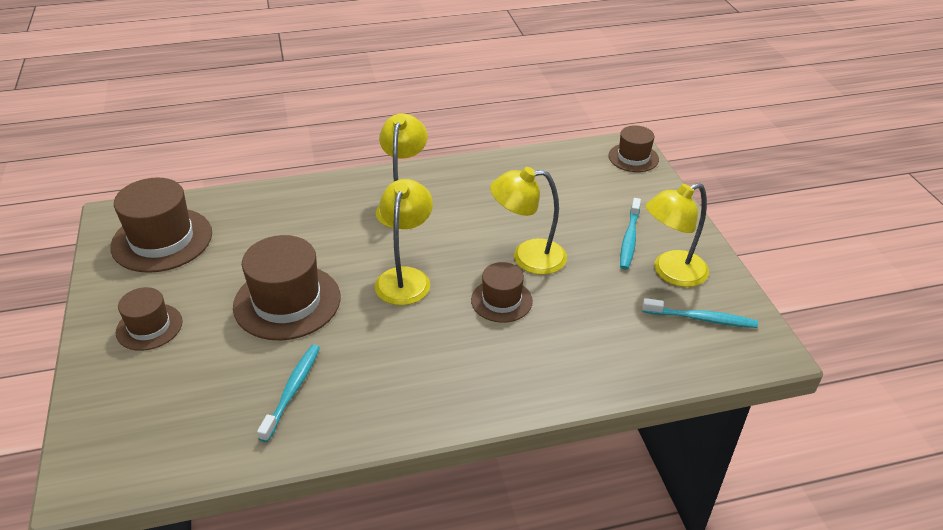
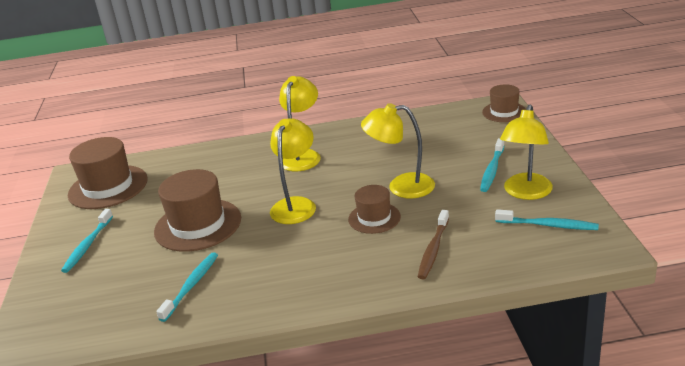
camera: 10 degrees right, 10 degrees down
(149, 327) = (88, 245): brown hat -> turquoise toothbrush
(576, 348) = (433, 249): none -> brown toothbrush
(671, 273) = (525, 193): yellow lamp -> yellow lamp turned 45 degrees counterclockwise

